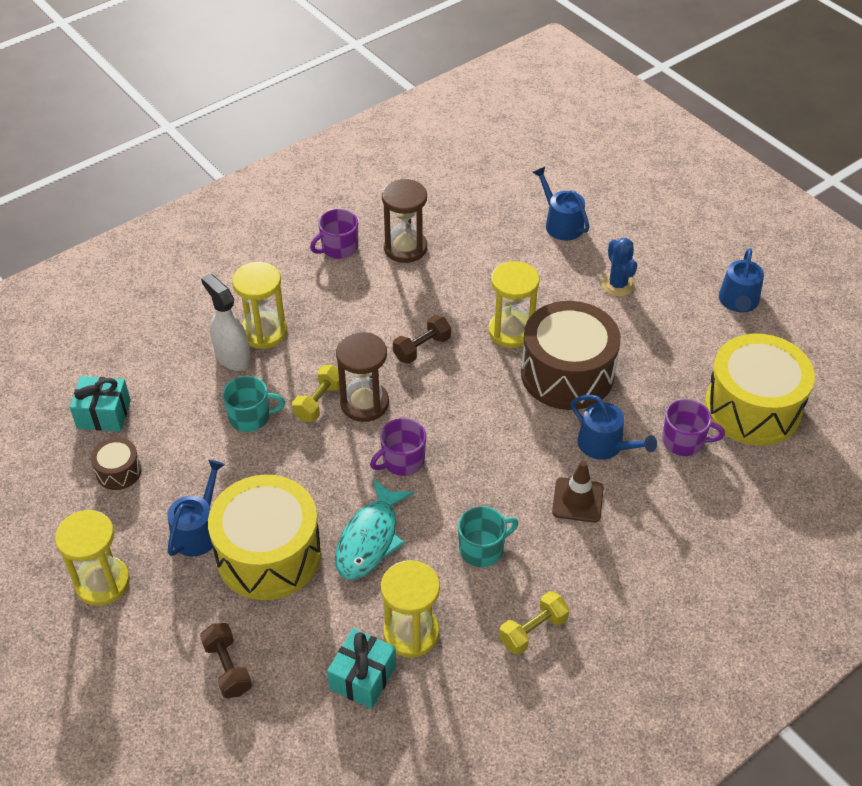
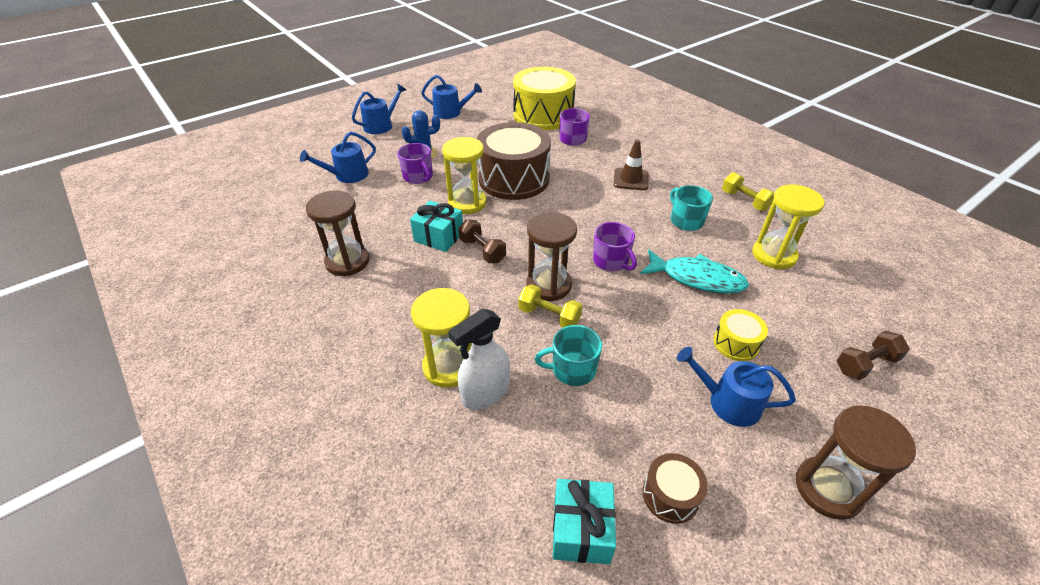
camera: 90 degrees left, 5 degrees down
(102, 582) = (828, 489): yellow hourglass -> brown hourglass
(250, 417) = (572, 369): turquoise mug -> turquoise mug turned 90 degrees counterclockwise
(269, 554) = (736, 343): yellow drum -> yellow drum, size x0.45
(339, 248) = (331, 310): purple mug -> purple mug (418, 177)
(363, 677) = (825, 279): turquoise gift -> turquoise gift (439, 237)
(605, 445) = (580, 167): blue watering can -> blue watering can (381, 125)

